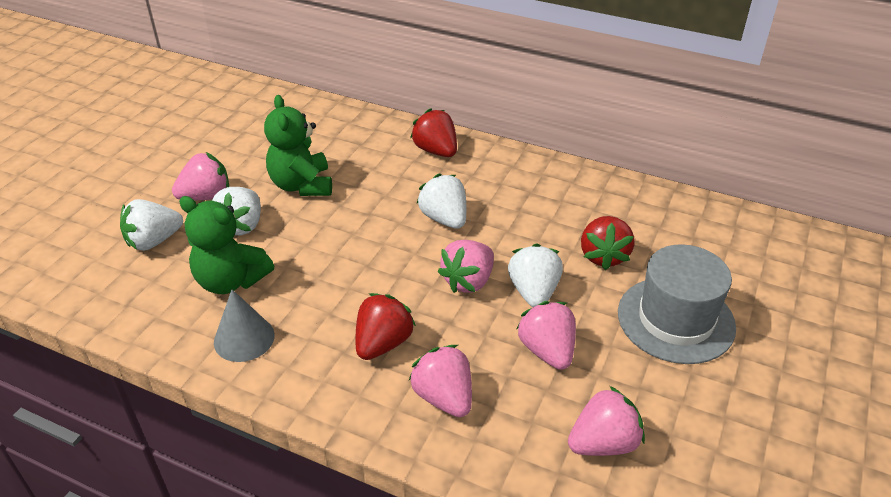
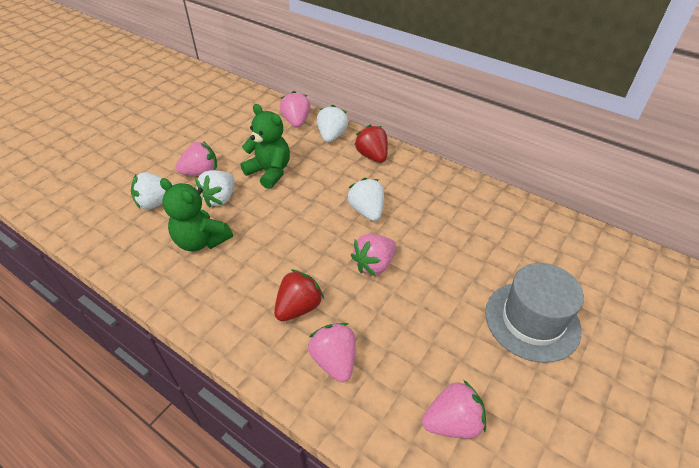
camera: 10 degrees right, 5 degrees up
(244, 338) = (199, 288): grey cone -> none
(302, 185) = (269, 172): green teddy bear -> green teddy bear turned 135 degrees clockwise
(533, 292) = (422, 280): white strawberry -> white strawberry (332, 136)
(547, 351) = (423, 332): pink strawberry -> pink strawberry (296, 121)
(603, 256) = (483, 257): red strawberry -> none

